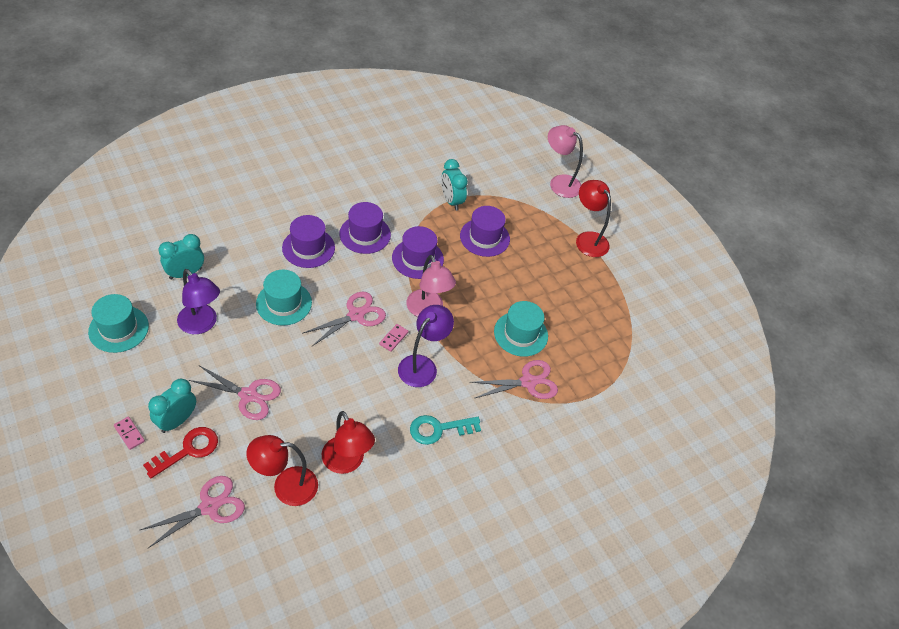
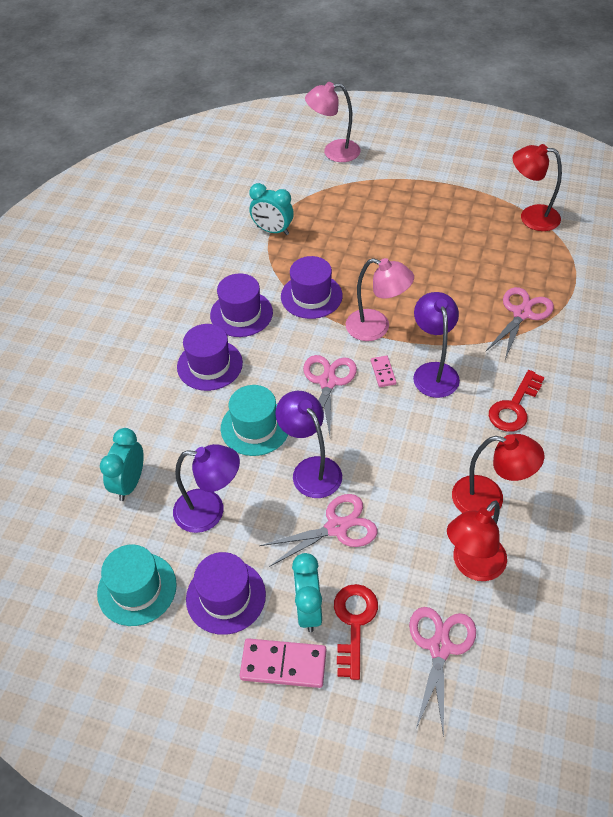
camera: 35 degrees left, 0 degrees up
(129, 434) = (283, 664): pink domino -> pink domino, size x1.82
(279, 353) = (311, 469): none -> purple lamp
(439, 429) = (514, 407): turquoise key -> red key
(484, 237) = (338, 237): purple hat -> purple hat (226, 596)
(521, 334) = (467, 284): turquoise hat -> none
(588, 239) = (412, 176): red lamp -> red lamp (531, 217)

